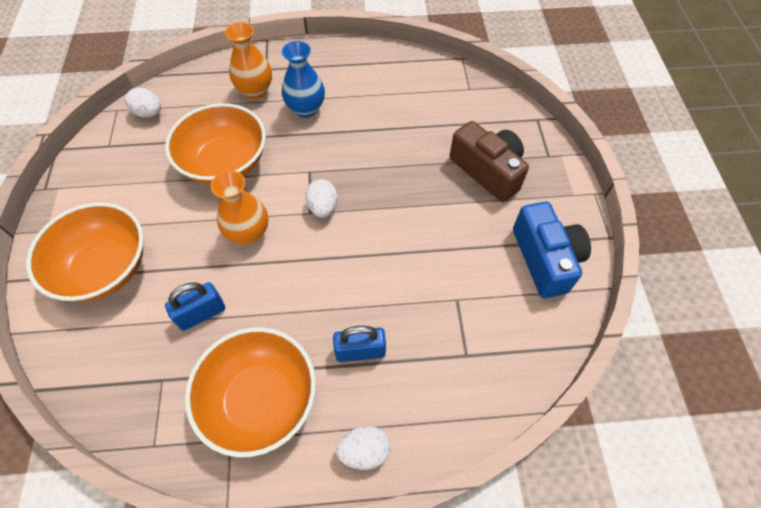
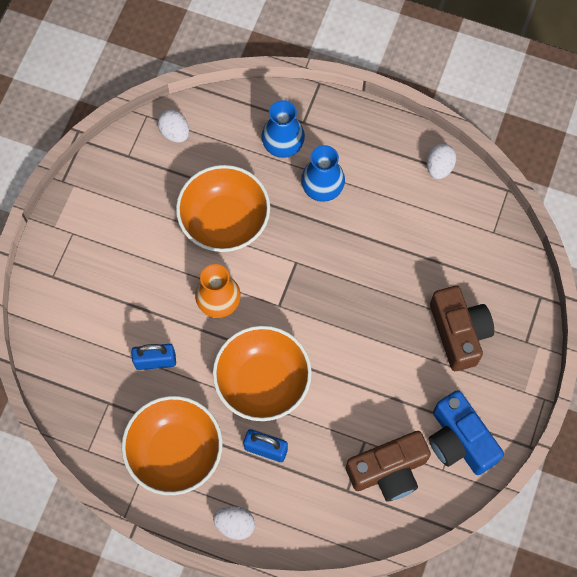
camera: 25 degrees right, 10 degrees up
(105, 268) = (92, 285): orange bowl -> orange bowl (262, 382)
(255, 90) = (283, 146): orange vase -> blue vase
(323, 207) = (292, 305): white egg -> white egg (439, 167)
(496, 317) = (388, 471): none -> brown camera
(545, 259) = (459, 440): blue camera -> blue camera turned 135 degrees clockwise

